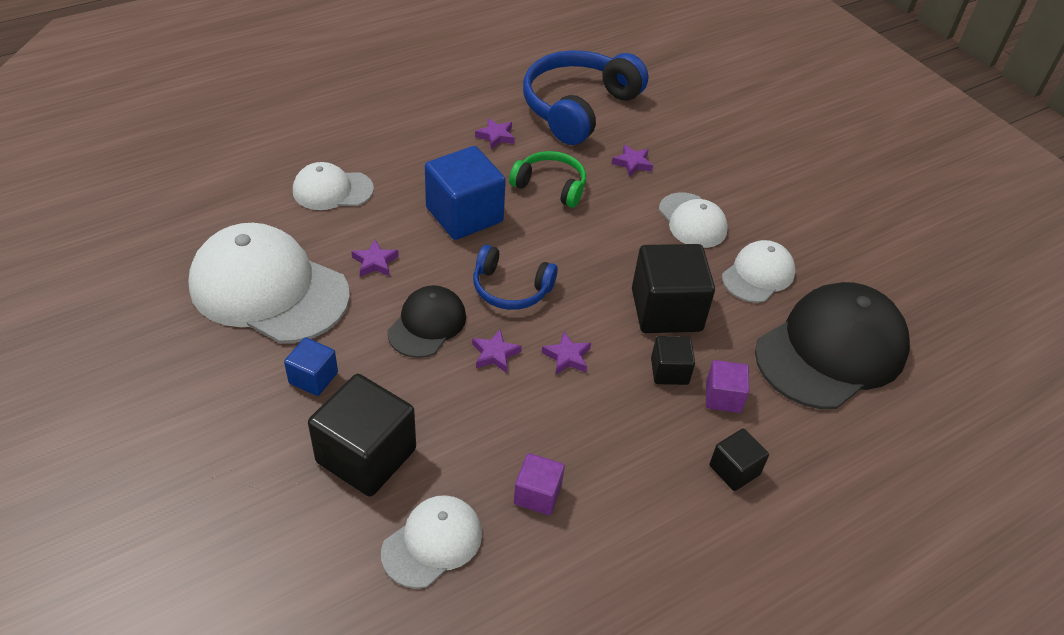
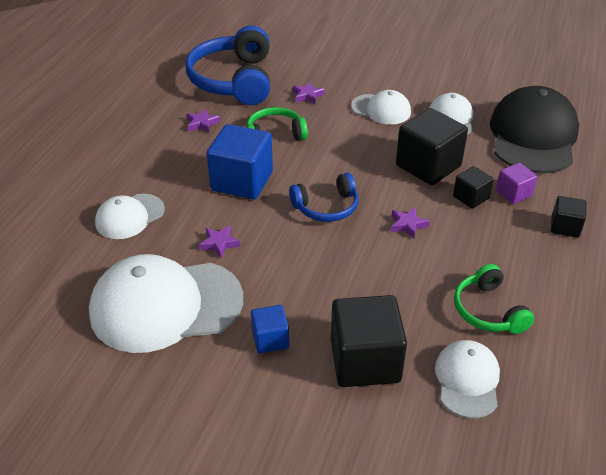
camera: 35 degrees left, 5 degrees down
(427, 324) = (302, 259): black cap -> none
(495, 354) = (365, 250): purple star -> none
(537, 494) = (488, 310): purple cube -> green headphones

